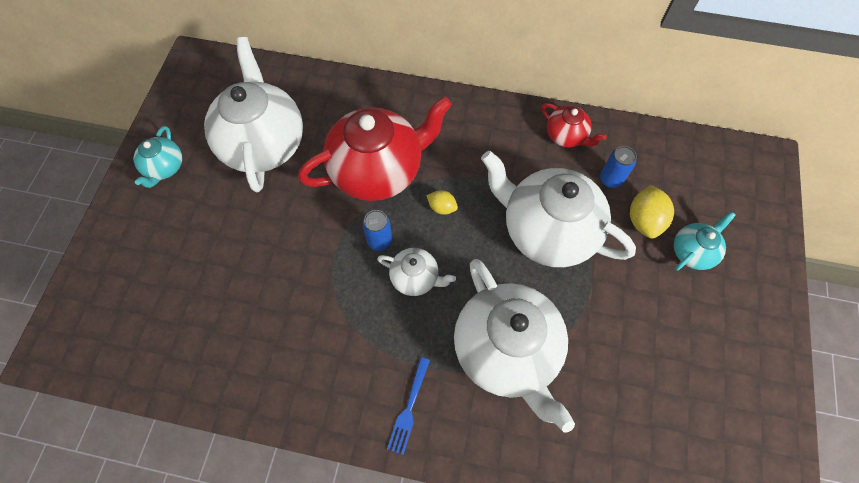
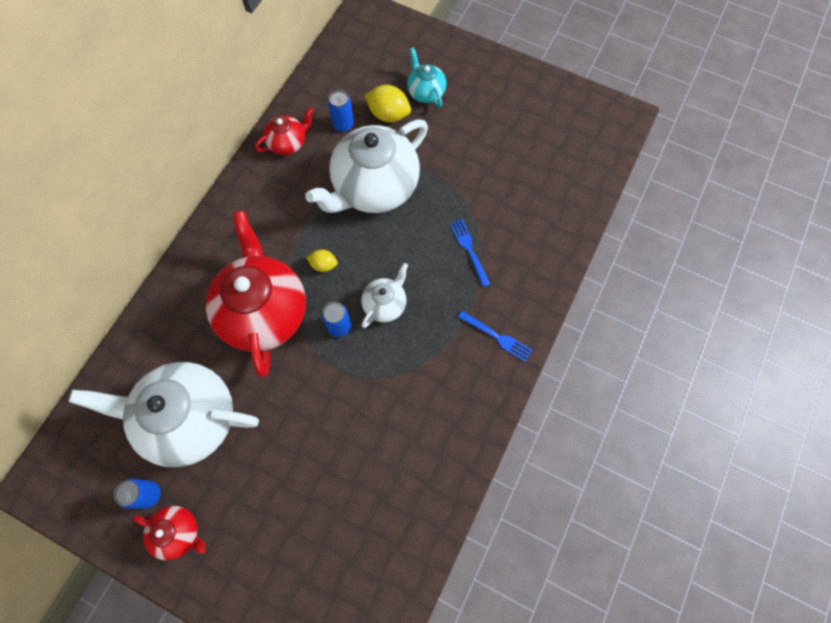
camera: 75 degrees left, 5 degrees up
(164, 168) = (179, 532): turquoise teapot -> red teapot
(194, 136) = (149, 494): none -> blue can
(442, 207) = (323, 265): yellow lemon -> yellow lemon turned 60 degrees clockwise
(507, 351) = (469, 250): white teapot -> blue fork

